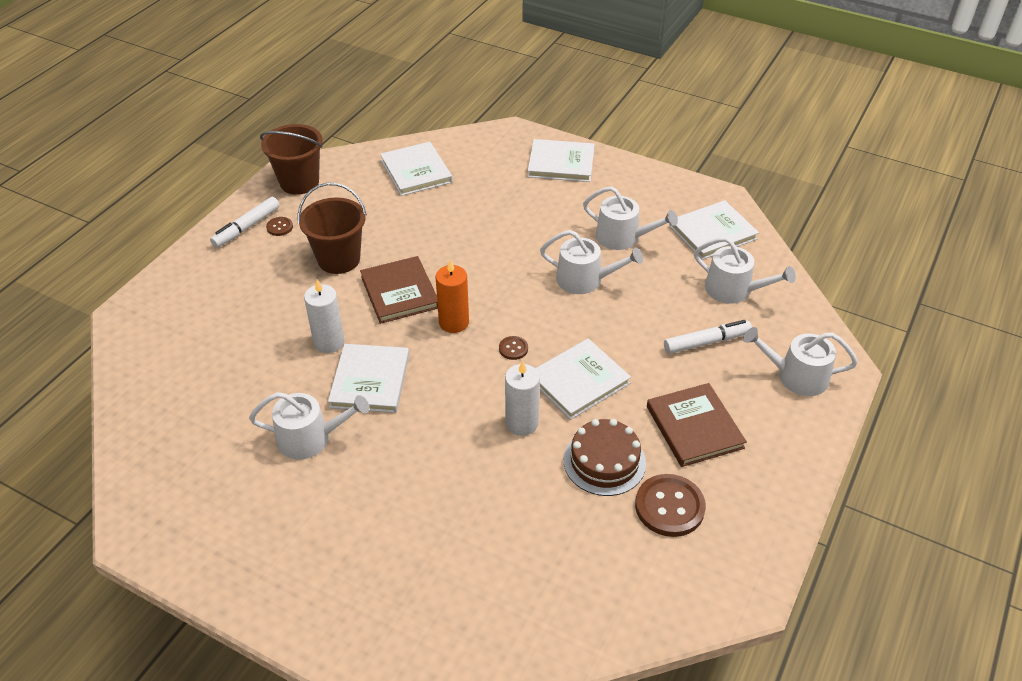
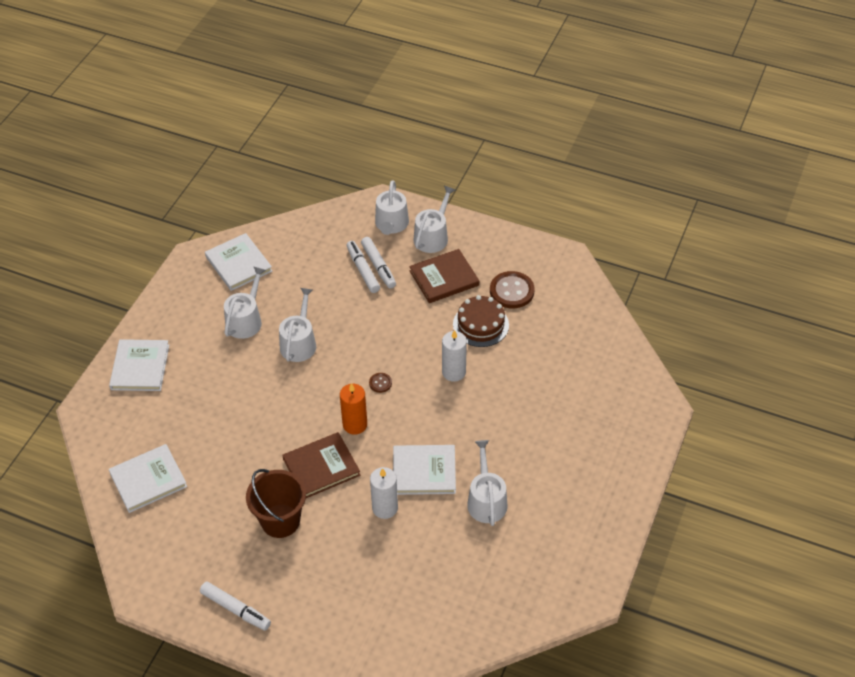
camera: 95 degrees left, 5 degrees up
(279, 227) = (235, 580): brown button -> none
(299, 182) = (163, 579): brown bucket -> none
(579, 381) = (409, 341): white book -> none
(714, 358) = (378, 266): none -> white marker
(733, 290) = (306, 253): white watering can -> white watering can (433, 236)

